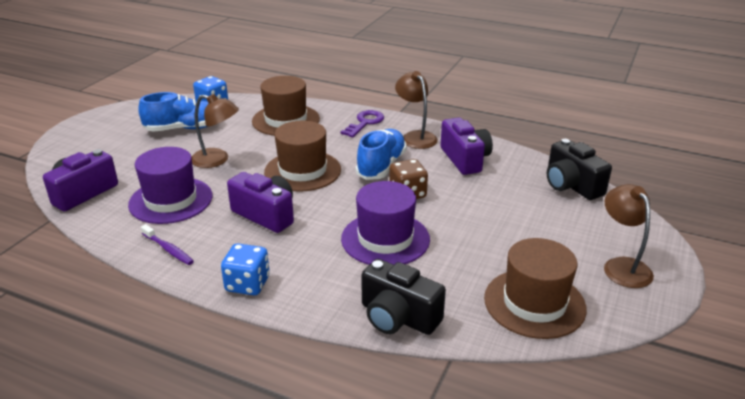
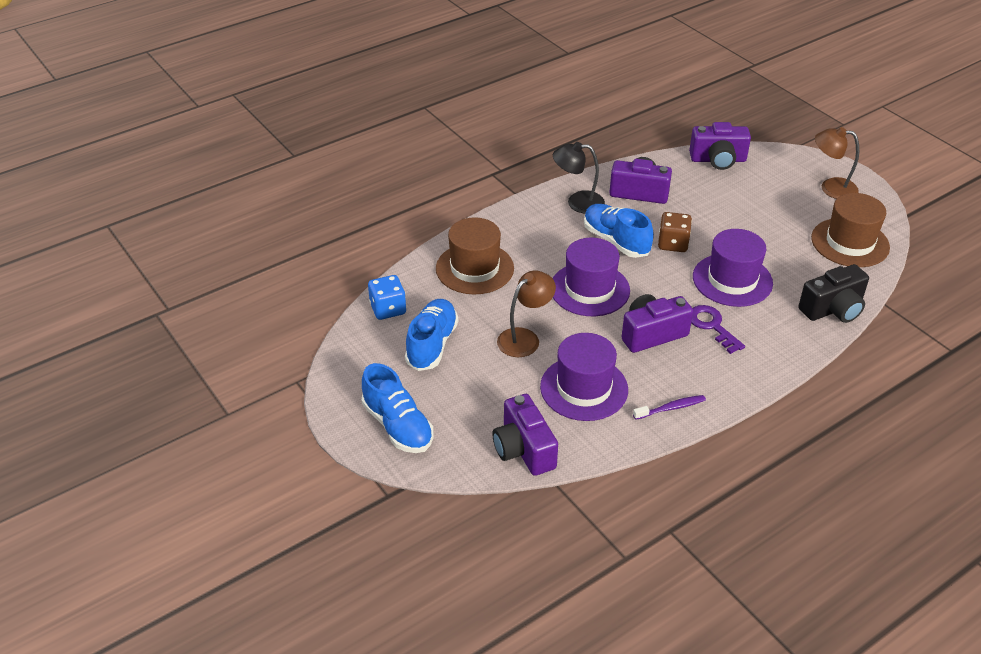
camera: 60 degrees left, 10 degrees up
(88, 140) = (398, 426): none -> blue shoe
(247, 284) = (750, 373): blue dice -> none
(302, 171) = (589, 289): brown hat -> purple hat
(365, 123) = (524, 221): purple key -> purple key (712, 326)
(415, 136) = (577, 202): brown lamp -> black lamp
(571, 185) = (718, 160): black camera -> purple camera

